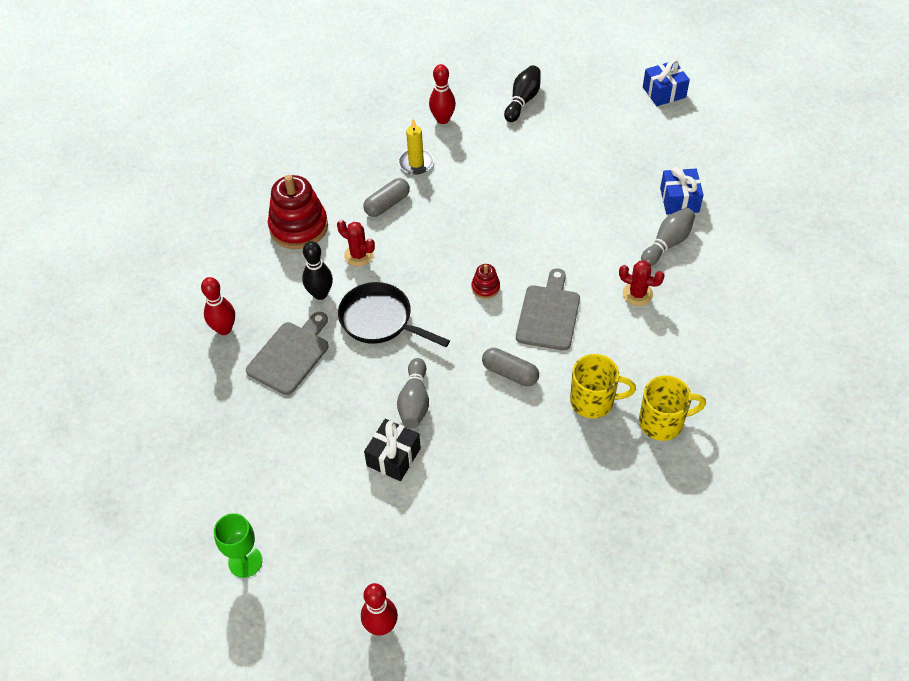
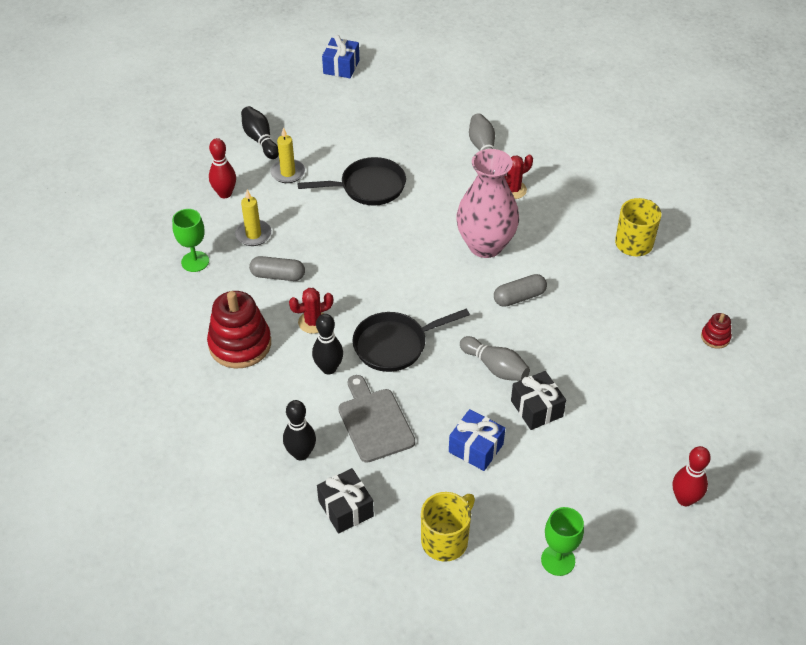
camera: 55 degrees left, 5 degrees down
(193, 388) = (346, 508): none -> black gift
(224, 329) = (301, 453): red bowling pin -> black bowling pin
(356, 149) = (195, 261): none -> green goblet
(387, 204) = (278, 275): grey capsule -> grey capsule turned 75 degrees counterclockwise
(485, 287) = (425, 265): red stacking toy -> red stacking toy (715, 337)
(503, 140) = (288, 173): none -> yellow candle
(539, 197) = (368, 187): none -> black pan
(549, 314) = (485, 245): grey cutting board -> pink vase
(593, 401) = (585, 267): yellow mug -> yellow mug (446, 540)
(679, 200) = (450, 120): blue gift -> blue gift (476, 448)

